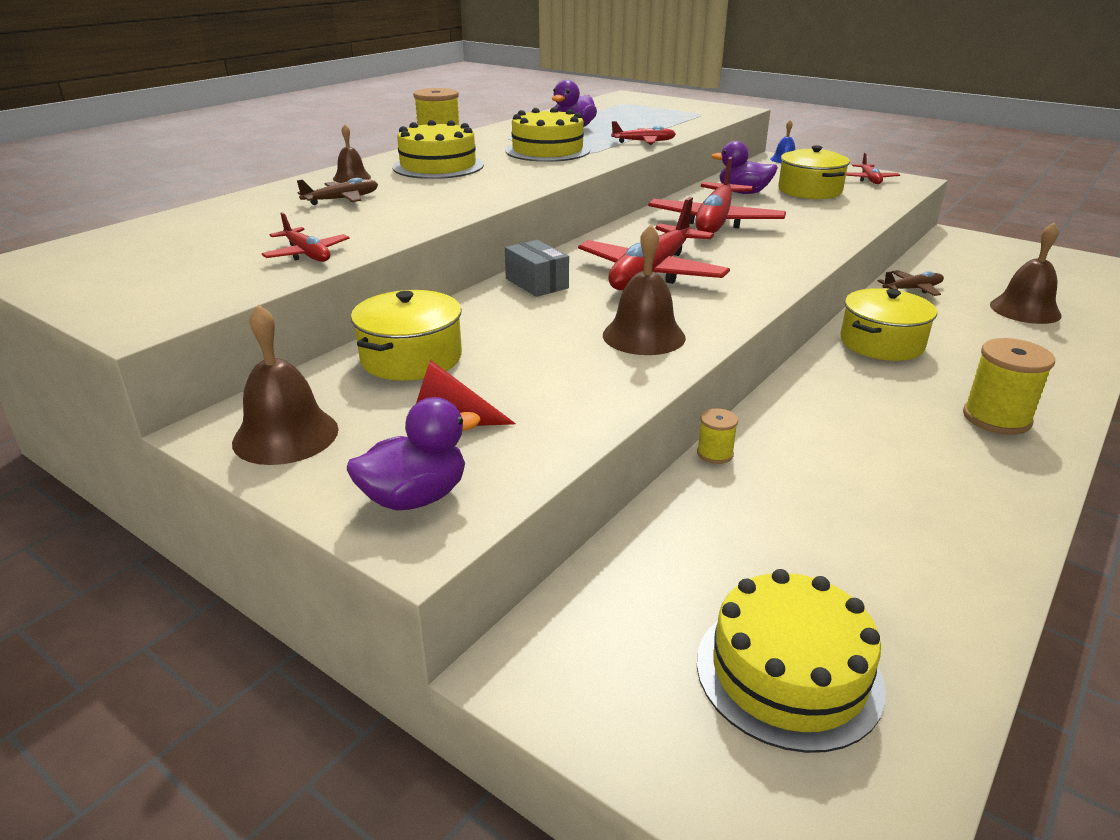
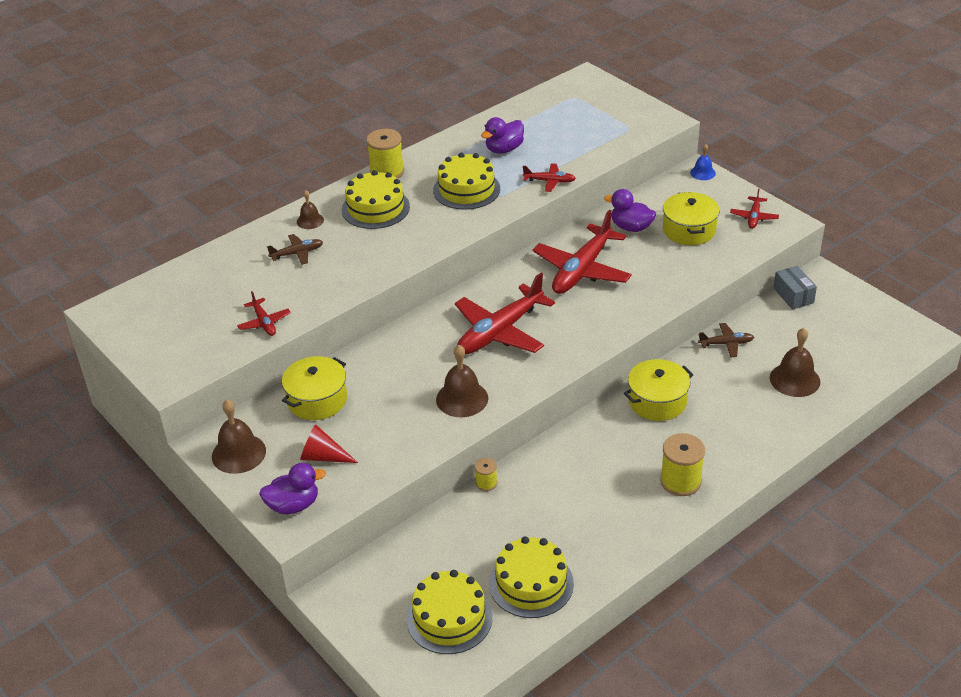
camera: 15 degrees right, 10 degrees up
(537, 283) = (417, 333): grey box -> grey box (793, 295)
(895, 585) = (531, 583): none -> yellow cake

